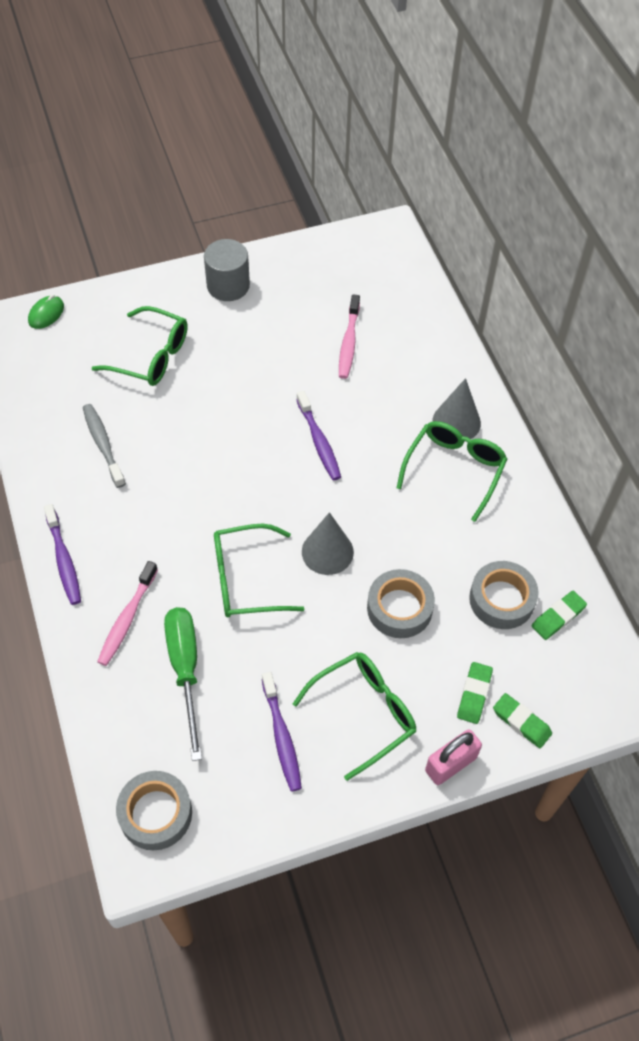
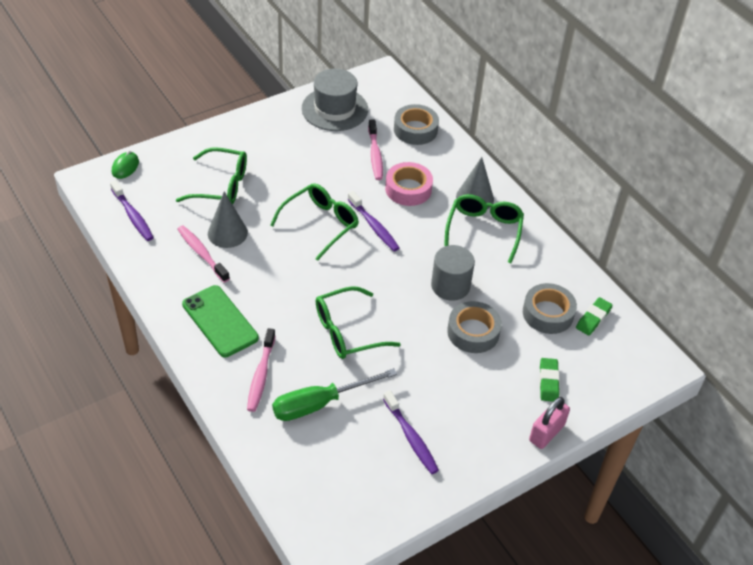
camera: 15 degrees left, 10 degrees down
(64, 560) = (195, 341): purple toothbrush -> purple toothbrush (133, 216)
(99, 538) = (220, 321): none -> green phone
(103, 444) = (202, 253): grey toothbrush -> pink toothbrush
(155, 813) = (328, 511): grey tape -> grey tape (415, 130)
(185, 670) = (320, 403): green screwdriver -> green screwdriver turned 90 degrees counterclockwise
(228, 285) = (267, 128): grey cylinder -> grey cylinder (450, 286)
(317, 271) = (334, 109): none -> grey hat
(327, 552) = (405, 302): grey cone -> grey cone (227, 233)
(364, 713) = (470, 409): green glasses -> green glasses (321, 224)
(376, 396) = (408, 189): none -> pink tape
(521, 722) = (589, 394): green eraser -> none

